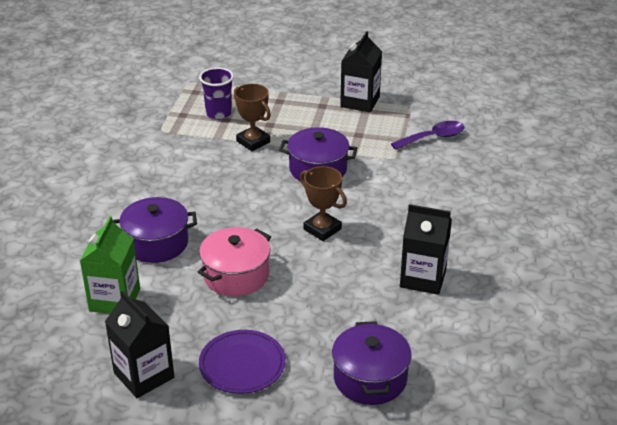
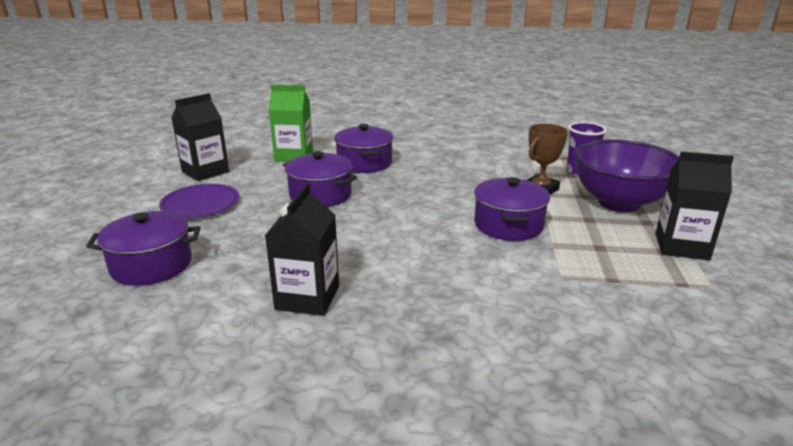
camera: 85 degrees right, 10 degrees down
(236, 275) = (320, 195): pink pot -> purple pot
(287, 109) = (619, 203): none -> purple bowl
(322, 229) = (396, 231): brown trophy -> none
(433, 138) = (638, 307): purple spoon -> none

